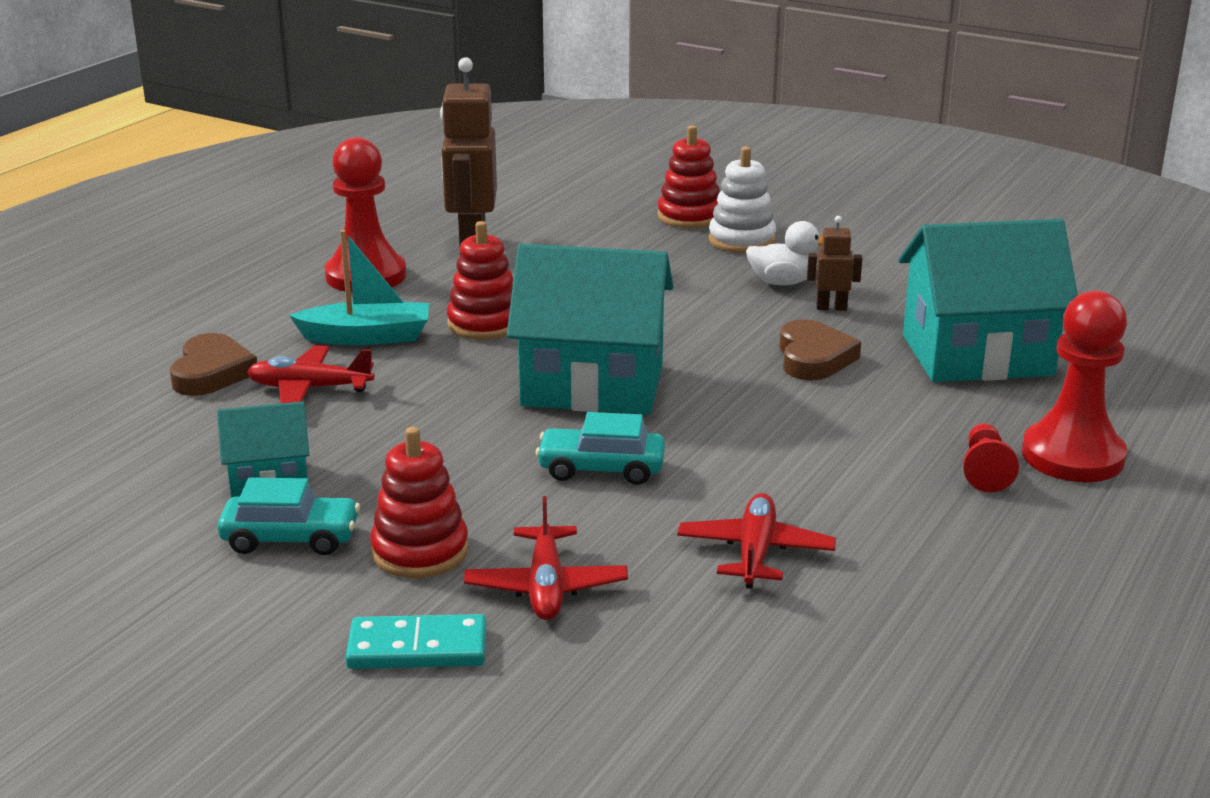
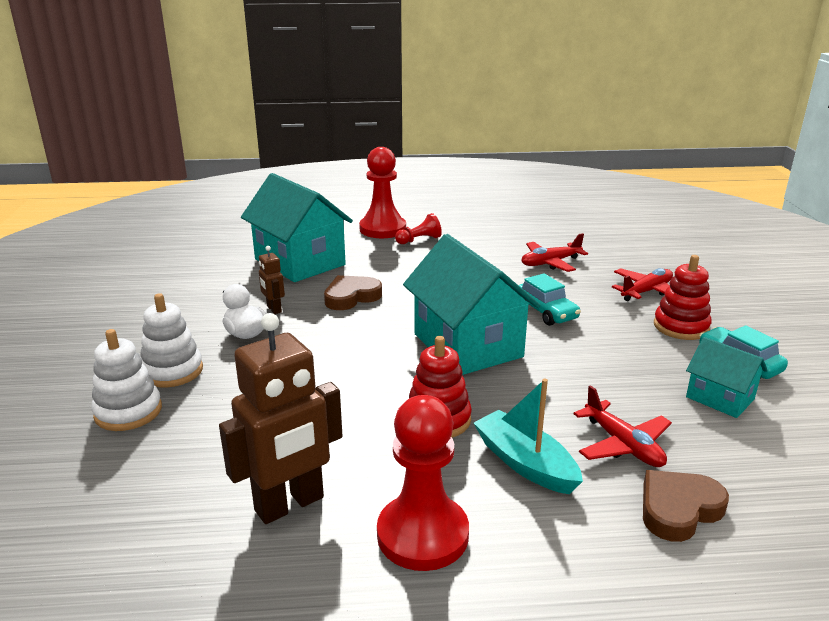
camera: 125 degrees left, 0 degrees up
(417, 648) = (727, 300): turquoise domino -> none
(689, 217) = (128, 412): red stacking toy -> white stacking toy

